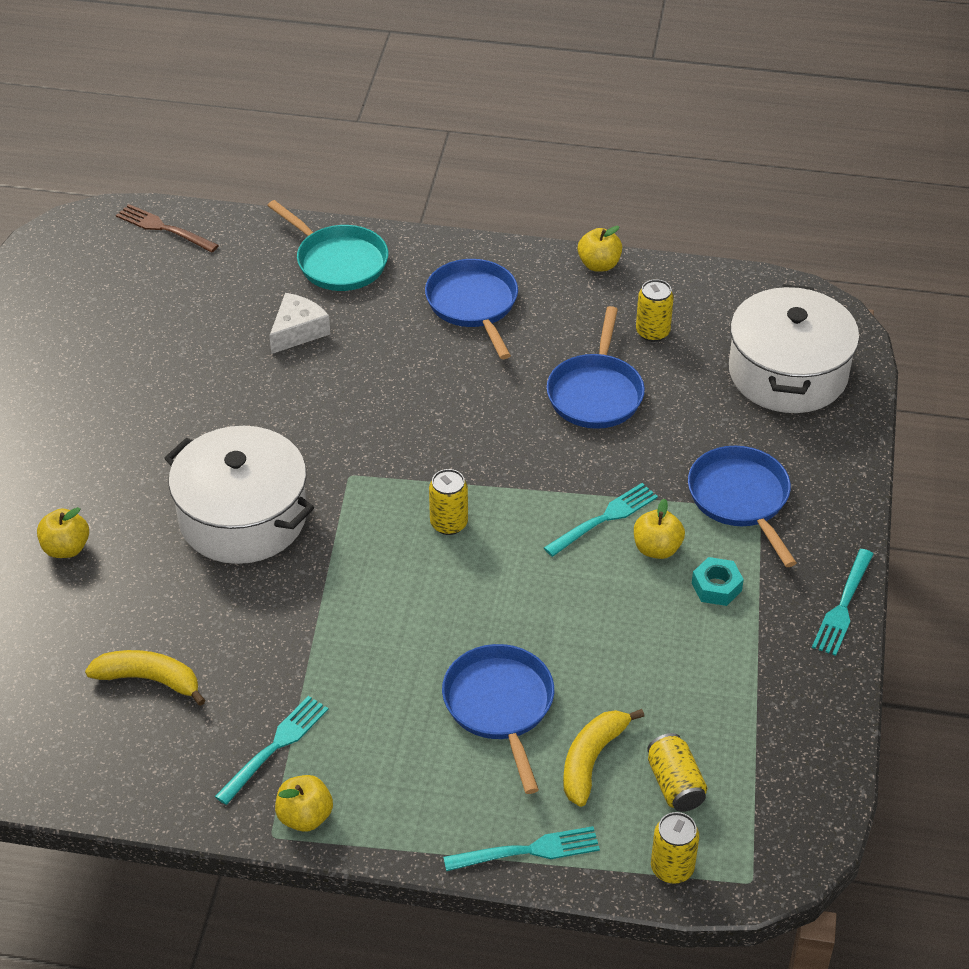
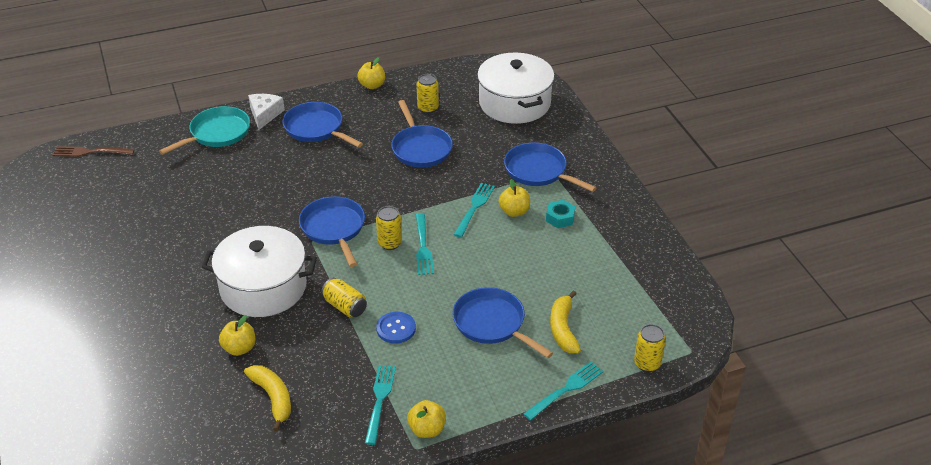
camera: 30 degrees left, 5 degrees down
(66, 548) = (161, 348): yellow apple -> yellow apple (239, 348)
(149, 679) = (273, 398): yellow banana -> yellow banana turned 75 degrees clockwise
(298, 331) = (220, 177): white cheese -> white cheese (265, 114)
(338, 262) = (217, 133): turquoise pan -> turquoise pan turned 60 degrees counterclockwise
(367, 654) = (396, 328): none -> blue button
(391, 470) = (334, 229): none -> blue pan
(675, 784) = (616, 322): yellow can -> yellow can (345, 306)
(843, 606) = (630, 201): turquoise fork -> turquoise fork (423, 246)

